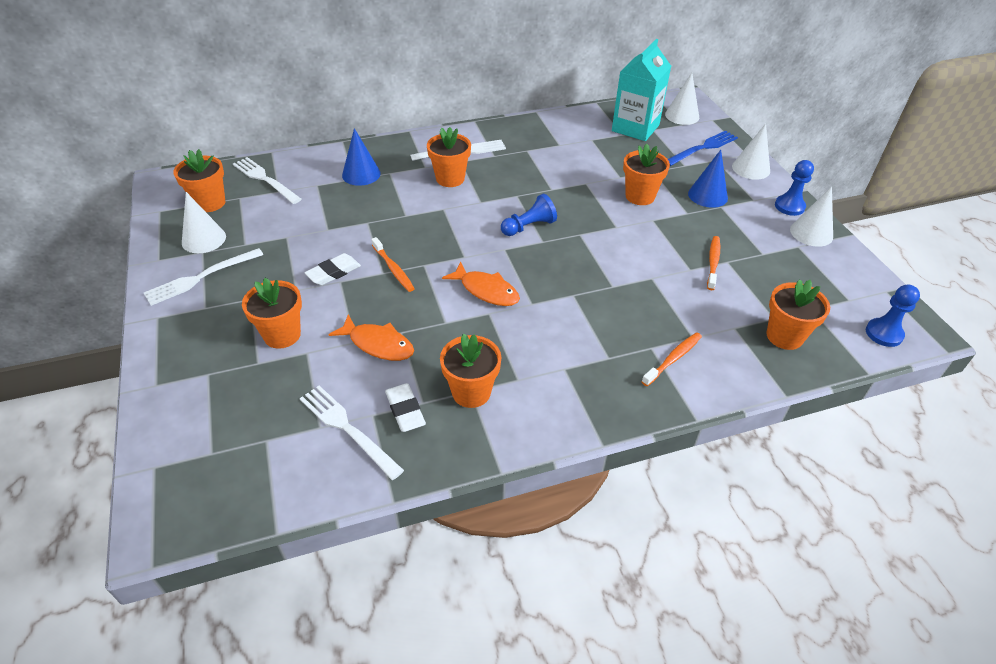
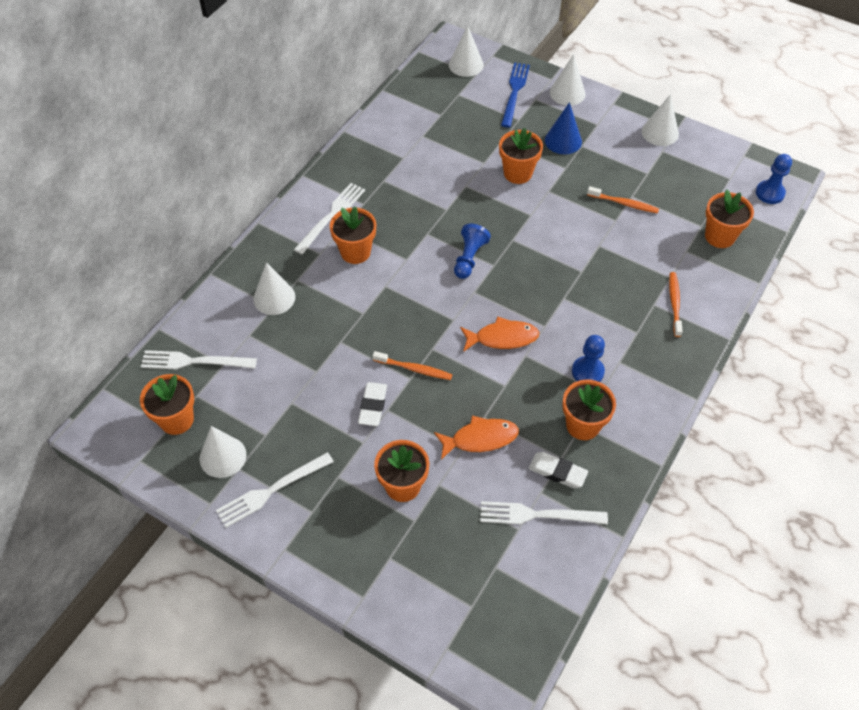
camera: 40 degrees left, 10 degrees up
(201, 278) = (271, 491): white fork -> white fork turned 45 degrees clockwise
(361, 174) = (274, 298): blue cone -> white cone
(635, 128) = (443, 101): turquoise carton -> none
(713, 262) = (624, 203): orange toothbrush -> orange toothbrush turned 135 degrees clockwise
(789, 206) = (625, 115): blue pawn -> blue pawn (587, 371)

